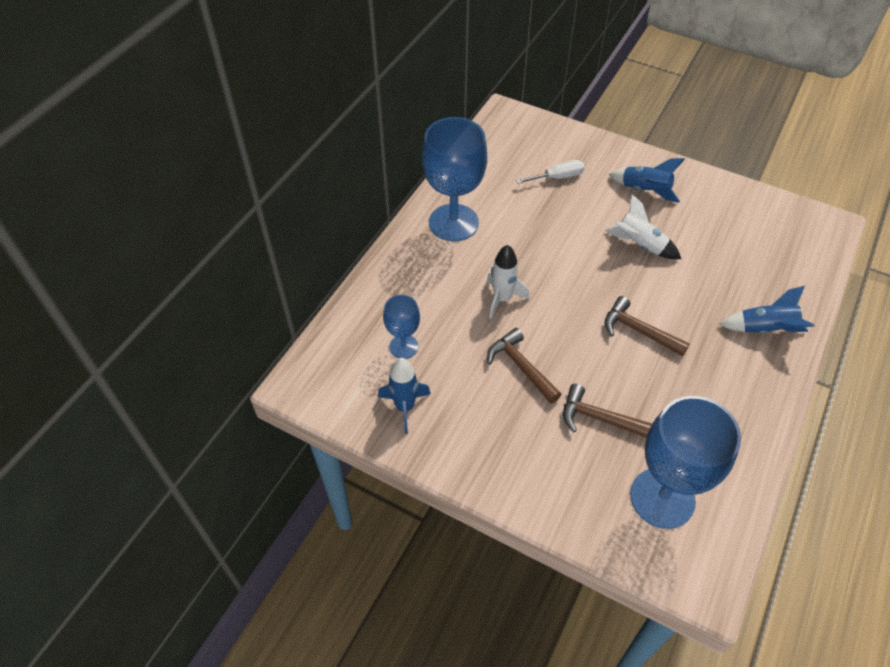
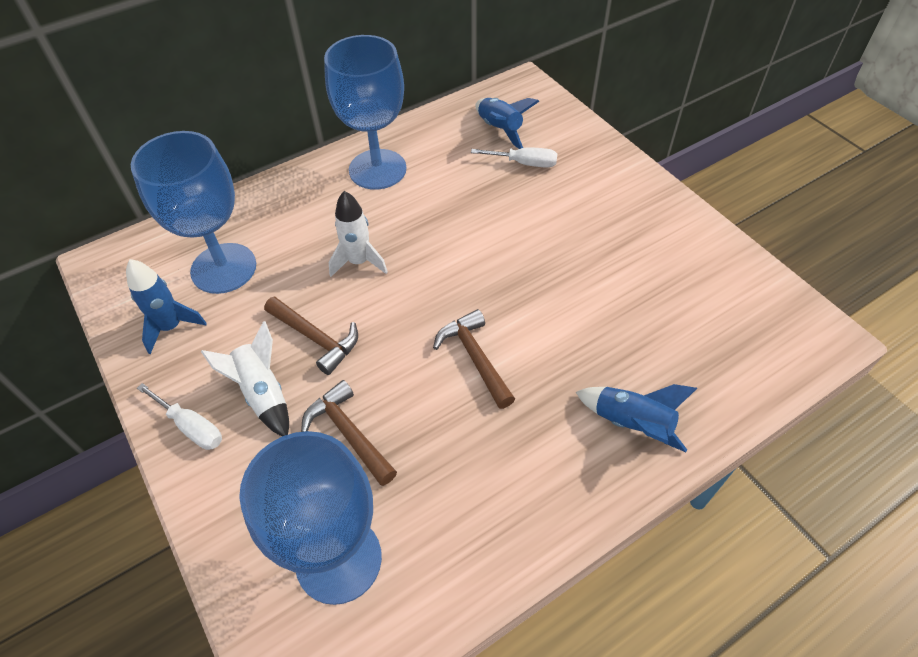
camera: 30 degrees right, 0 degrees up
(403, 347) = (223, 268): blue goblet -> blue goblet, size x1.93
(488, 467) = (191, 427): none -> white screwdriver
(521, 366) = (316, 338): brown hammer -> brown hammer turned 135 degrees clockwise
(640, 245) = (556, 266): white rocket -> white rocket (263, 393)
(644, 190) = (612, 211): blue rocket -> blue rocket (500, 130)

